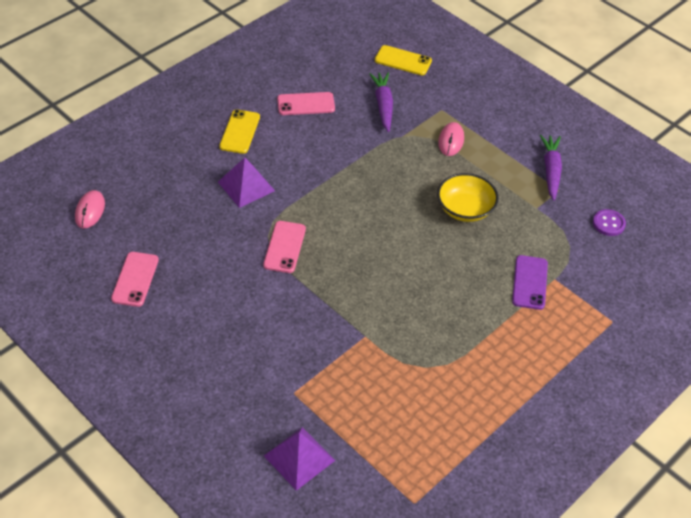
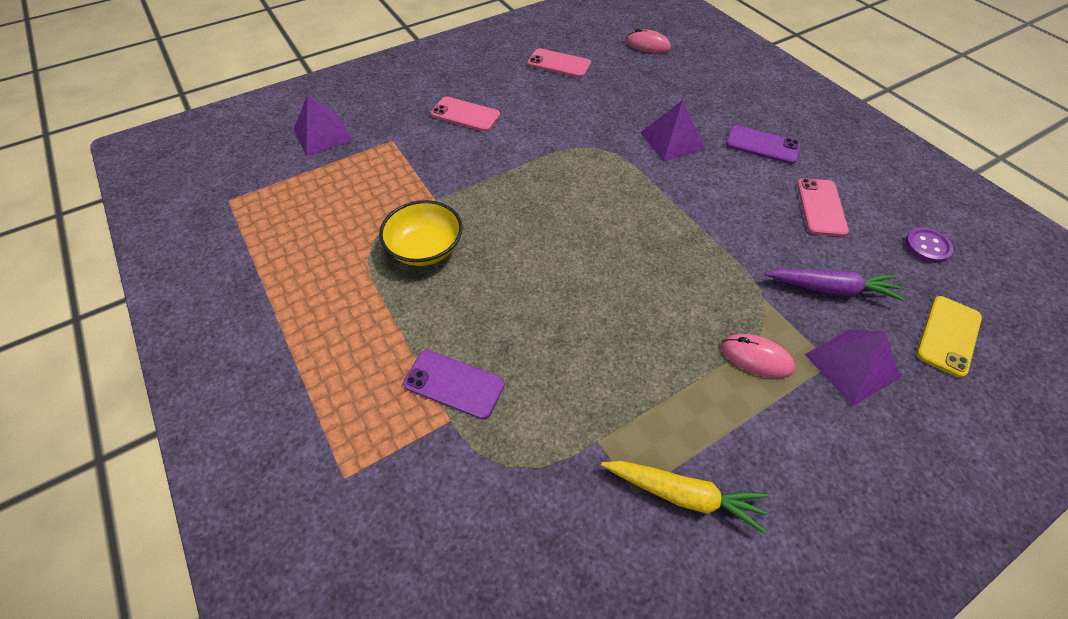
camera: 105 degrees right, 5 degrees up
(240, 132) = (762, 145): yellow phone -> purple phone
(284, 247) = (576, 158): pink phone -> pink phone (465, 115)
(440, 101) = (851, 365): none -> purple pyramid
(465, 209) = (608, 340): yellow bowl -> yellow bowl (425, 248)
(551, 171) = (683, 494): purple carrot -> yellow carrot
(608, 223) = (542, 555): purple button -> purple button (927, 246)

